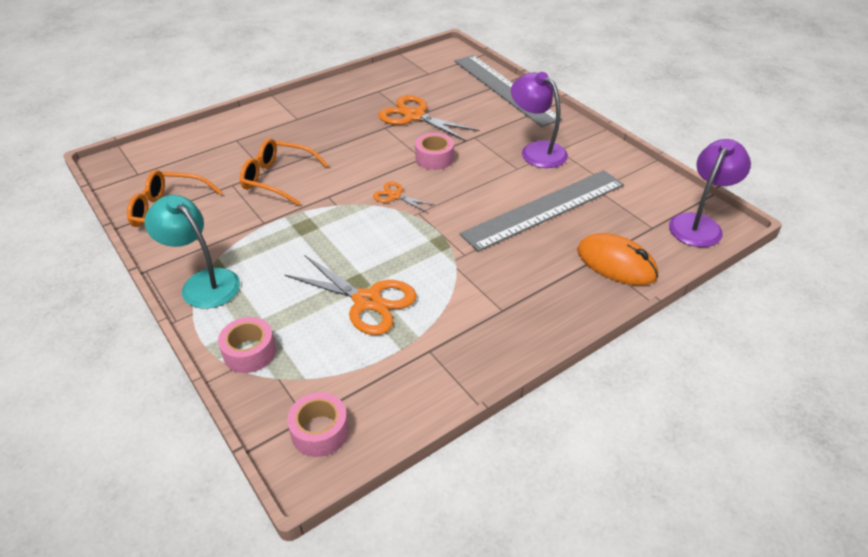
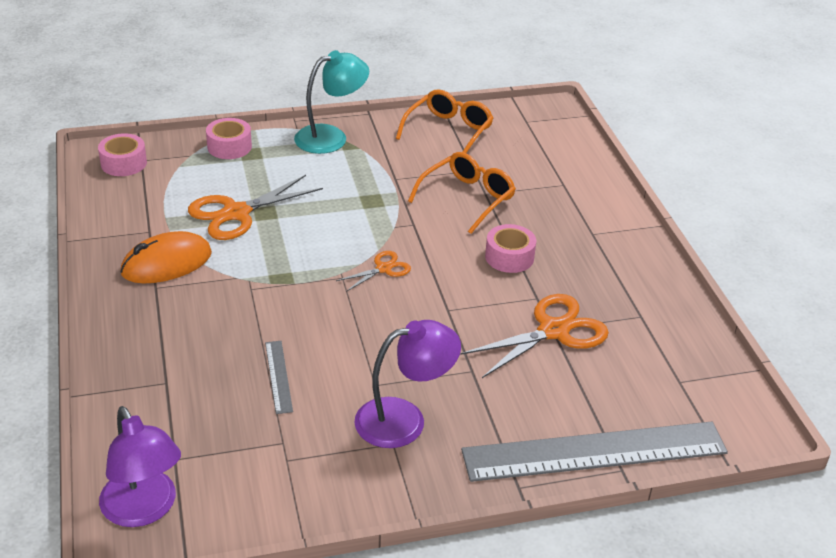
camera: 110 degrees right, 5 degrees down
(434, 158) = (440, 319): pink tape -> pink tape (509, 257)
(544, 209) = (279, 376): grey ruler -> grey ruler, size x0.41
(616, 263) = (145, 395): orange mouse -> orange mouse (166, 263)

